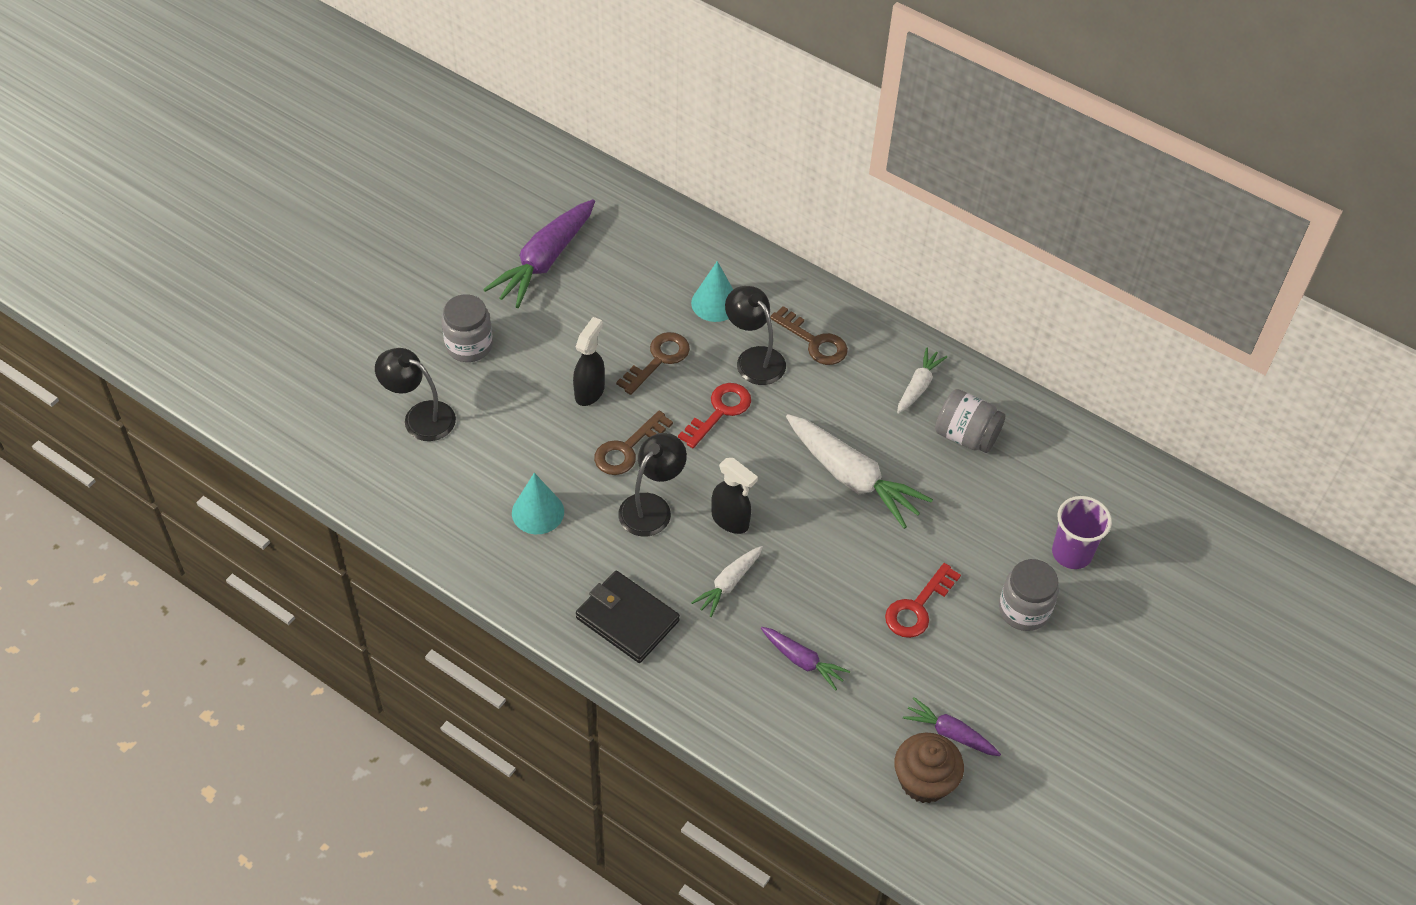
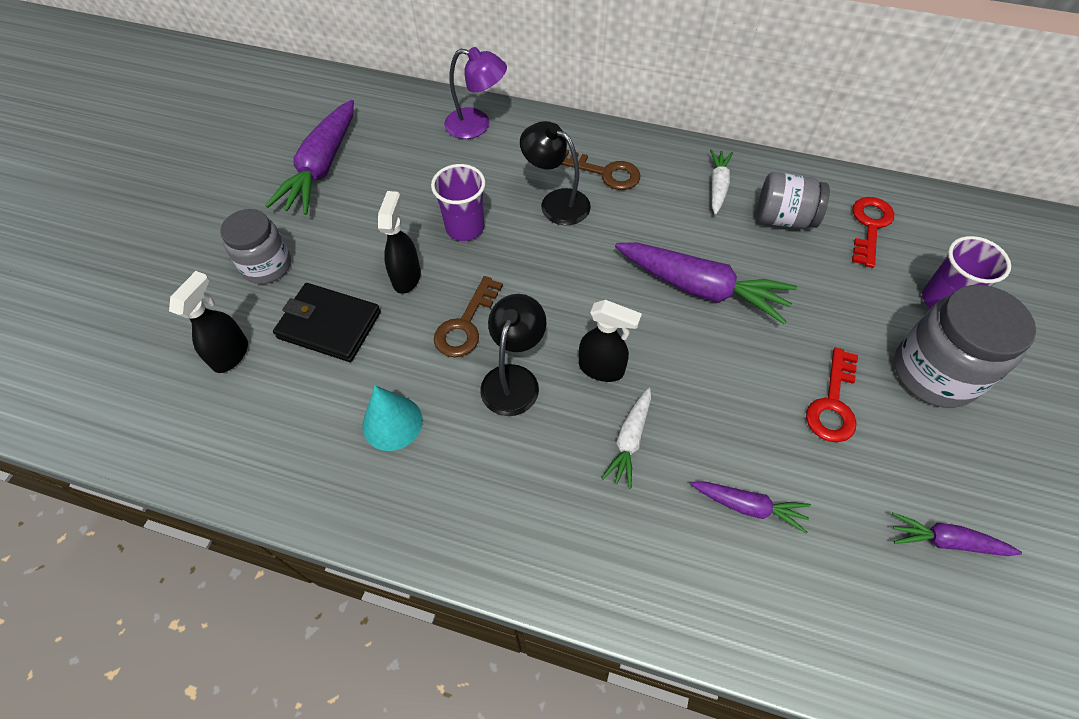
camera: 15 degrees left, 5 degrees up
(420, 417) = (231, 354): black lamp -> black spray bottle
(627, 619) = (536, 520): black wallet -> black wallet (329, 325)
(658, 360) = (465, 228): brown key -> purple cup
(709, 256) = (477, 125): none -> purple lamp
(715, 303) = (499, 163): turquoise cone -> none
(720, 411) = (544, 260): red key -> red key (870, 226)
(852, 478) = (701, 288): white carrot -> purple carrot
(924, 781) = (953, 613): brown cupcake -> none
(1024, 610) = (934, 372): grey jar -> grey jar, size x1.51

